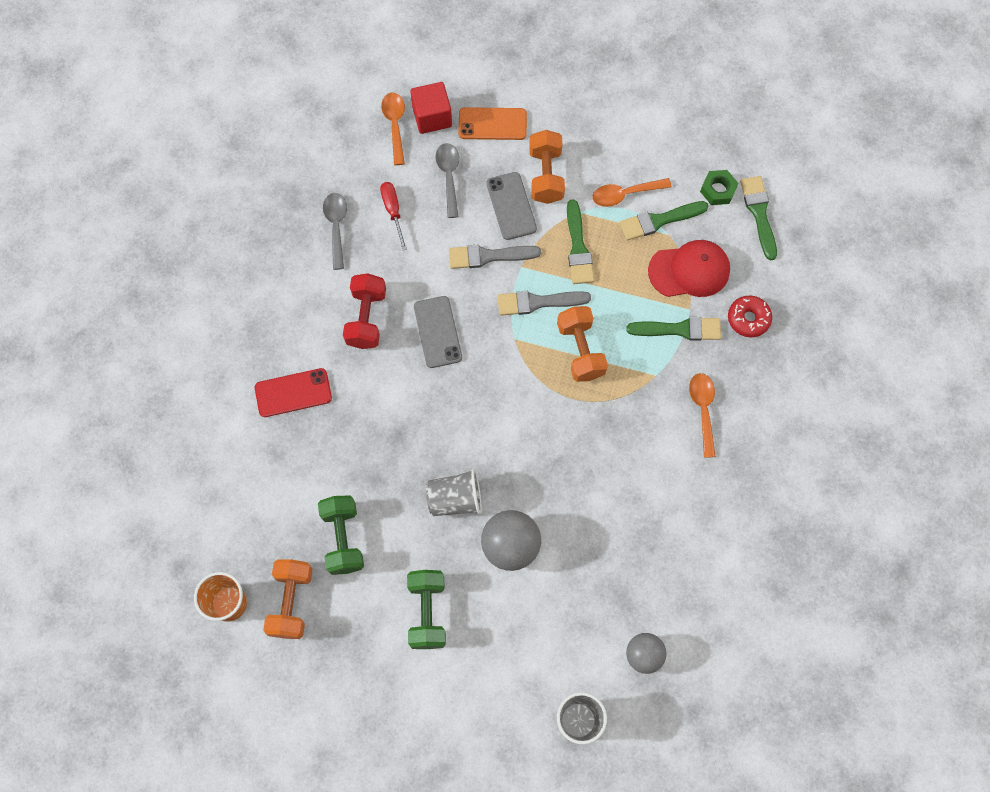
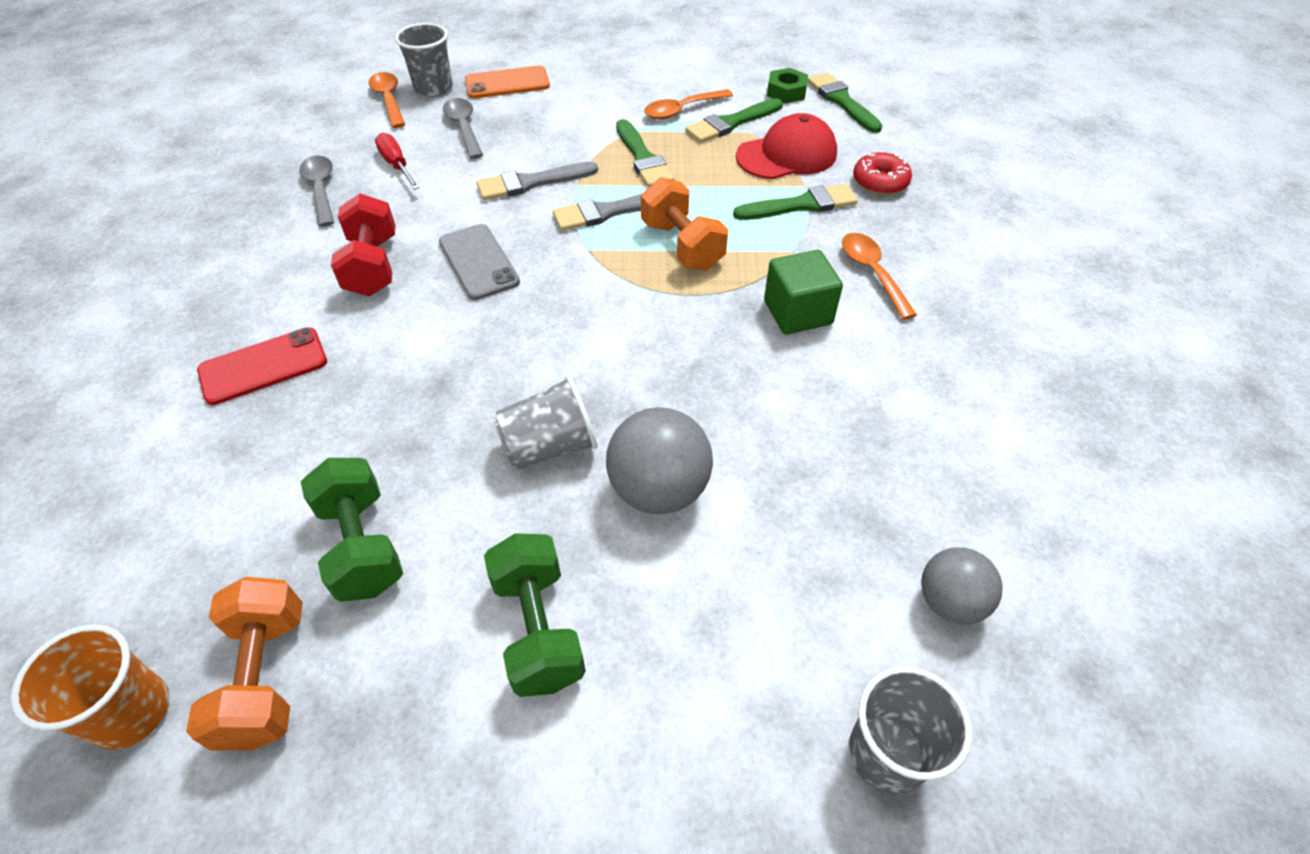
camera: 15 degrees left, 20 degrees down
(432, 117) = (433, 88): red cube -> grey cup
(511, 206) = (548, 139): grey phone -> none
(546, 175) = (583, 110): orange dumbbell -> none
(638, 433) = (797, 312): none -> green cube

